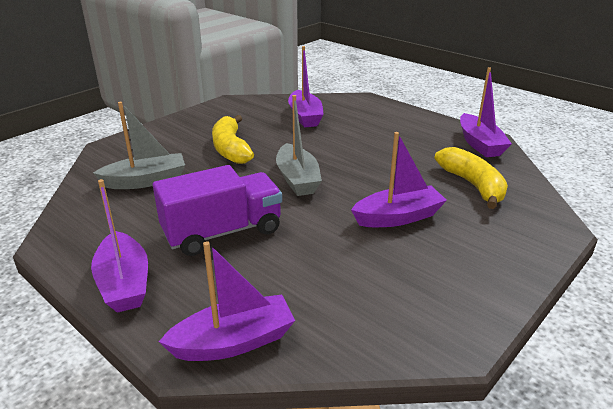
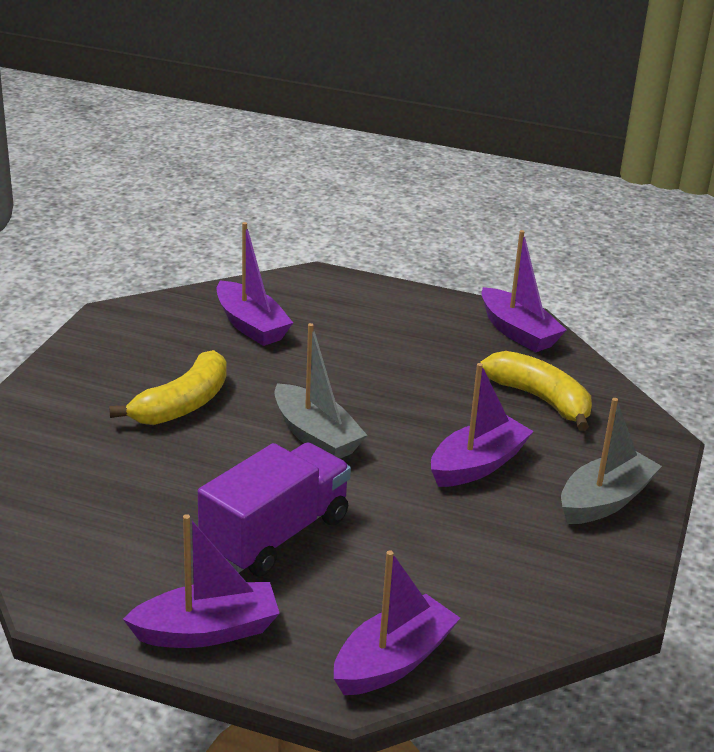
camera: 25 degrees left, 0 degrees up
(124, 283) = (207, 631): purple boat -> purple boat turned 60 degrees counterclockwise
(146, 181) = (102, 483): grey boat -> grey boat (604, 501)
(230, 149) = (183, 404): yellow banana -> yellow banana turned 105 degrees counterclockwise

